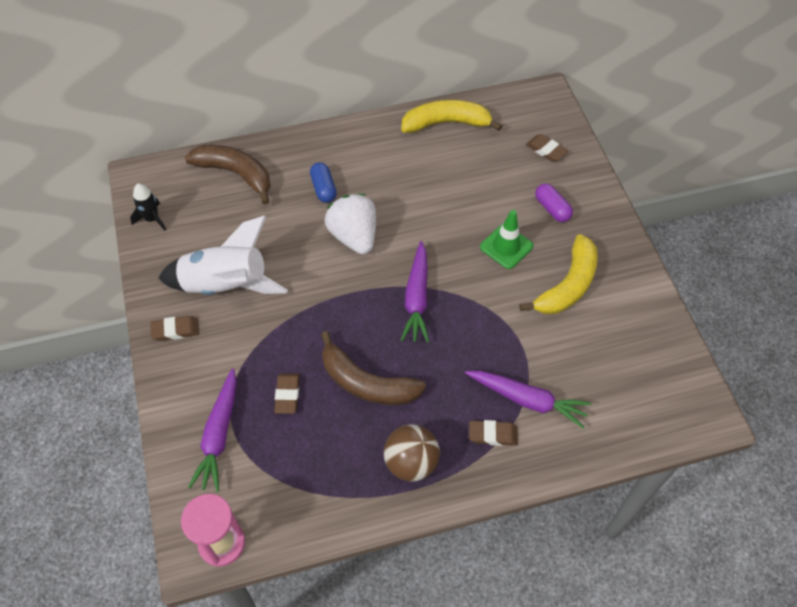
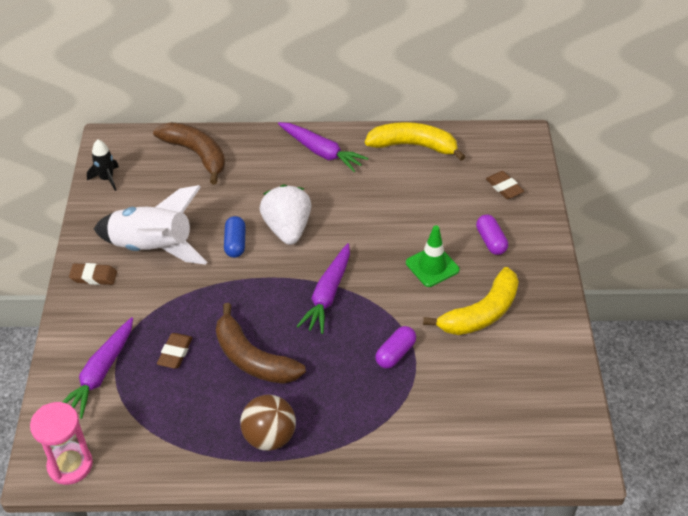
camera: 15 degrees right, 10 degrees down
(323, 188) = (274, 182): blue capsule -> blue capsule (235, 243)
(493, 435) = (357, 430): brown eraser -> none
(502, 346) = (395, 354): none -> purple capsule
(527, 400) = (403, 407): purple carrot -> purple carrot (321, 152)

